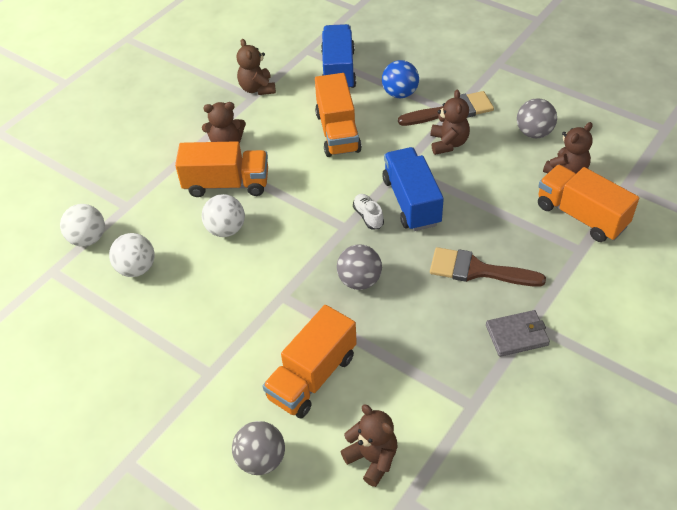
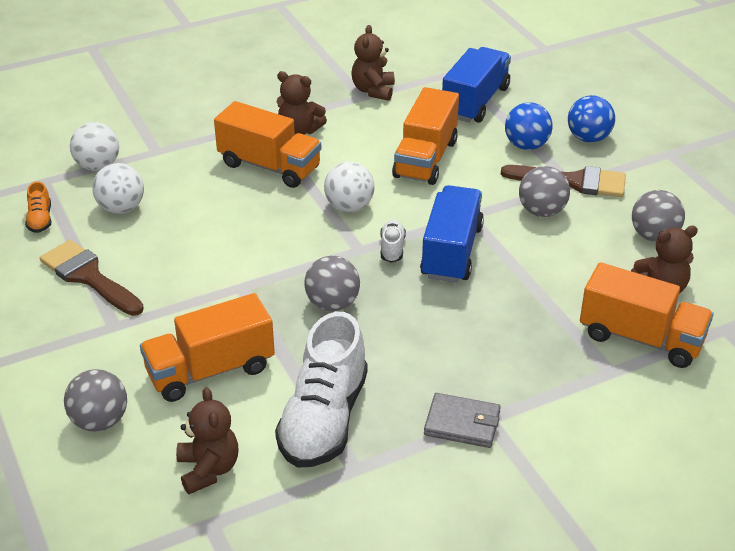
camera: 25 degrees right, 10 degrees down
(76, 307) = (40, 219): none -> orange shoe
(226, 229) = (235, 206): white ball -> white ball (349, 207)
(422, 377) = (324, 419): none -> white shoe
(437, 71) = (588, 138): none -> blue ball
(448, 143) = (542, 211): brown teddy bear -> grey ball
(477, 270) = (470, 344): brown brush -> brown brush (89, 277)
(581, 216) = (641, 338): orange truck -> orange truck turned 135 degrees clockwise

